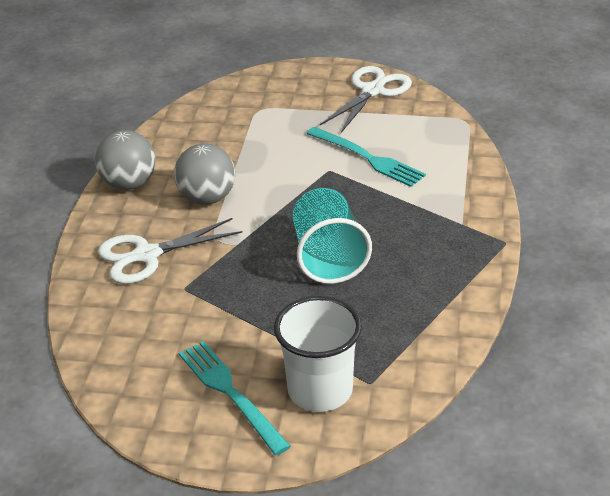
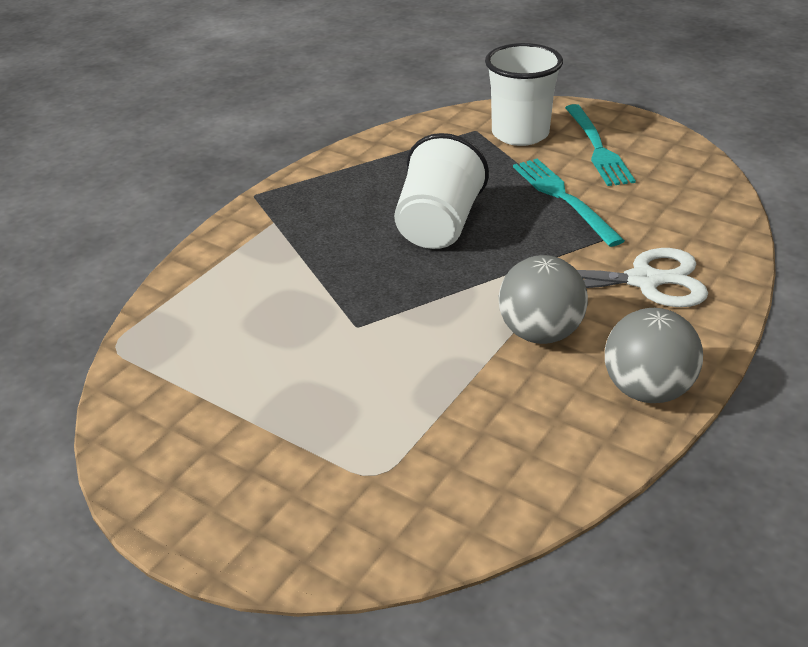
camera: 155 degrees left, 0 degrees up
(328, 257) = (438, 225): turquoise cup -> white cup
(368, 158) = (294, 327): turquoise fork -> turquoise fork (563, 198)
(372, 91) = (173, 447): white scissors -> none

